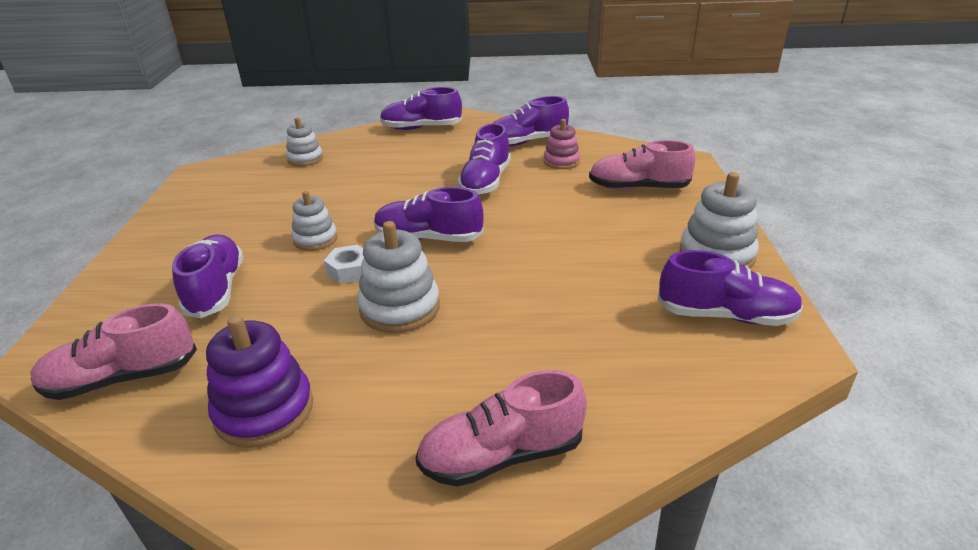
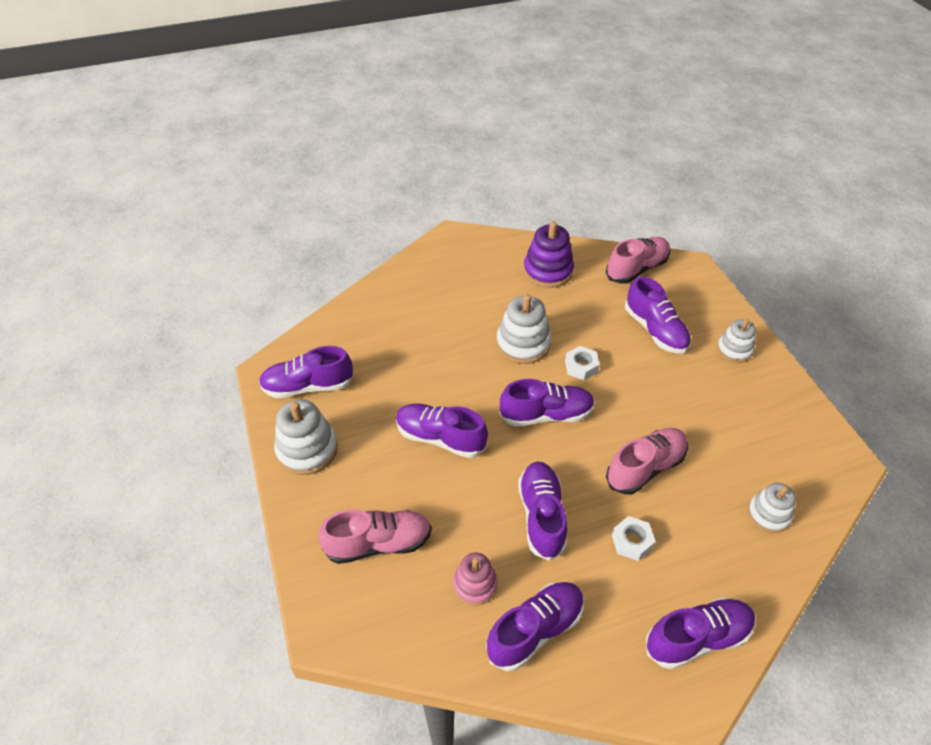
camera: 160 degrees right, 15 degrees up
(315, 239) = (635, 392): white stacking toy -> white stacking toy (734, 350)
(424, 162) = (632, 541): none -> white nut
(501, 455) = (423, 278): pink shoe -> pink shoe (645, 468)
(557, 240) = (440, 438): none -> purple shoe

